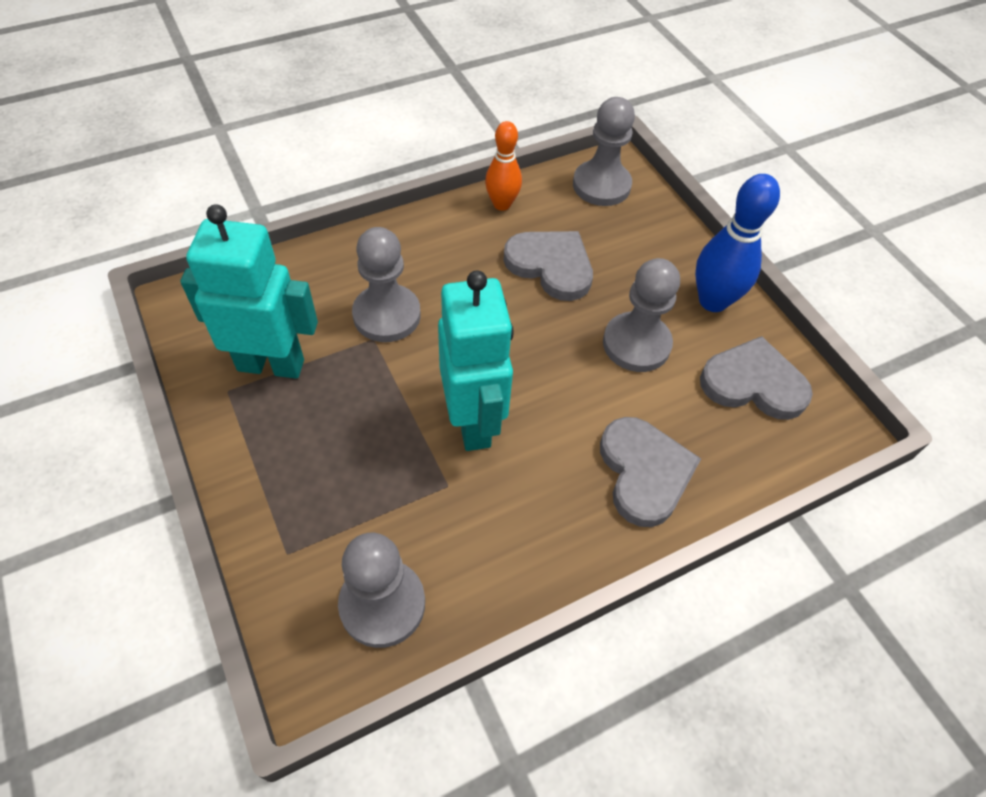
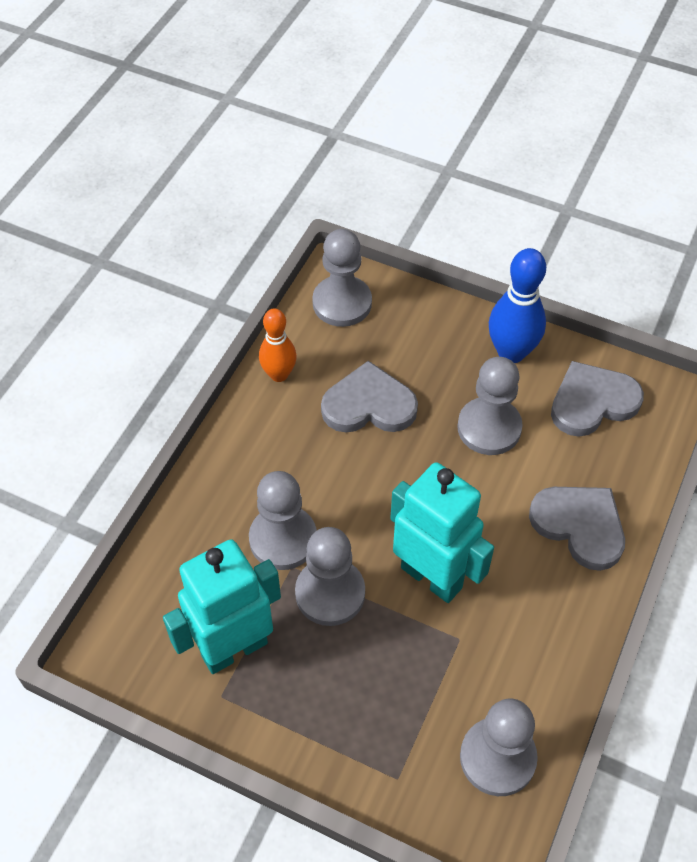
camera: 35 degrees left, 0 degrees up
(381, 377) = (330, 593): none -> grey pawn

